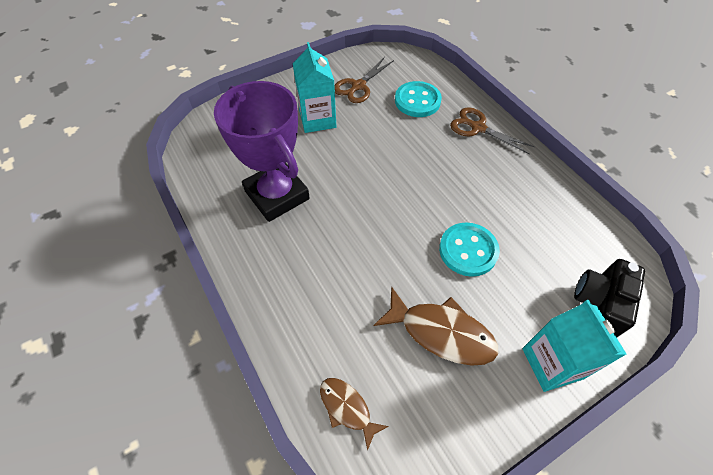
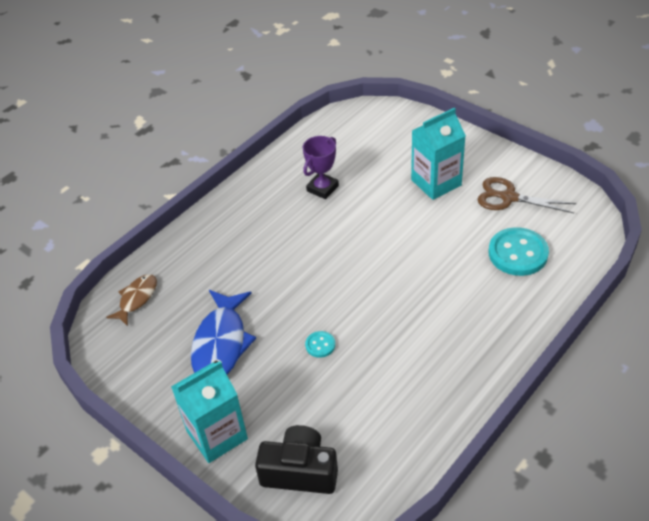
camera: 75 degrees right, 10 degrees down
(277, 195) = (322, 188): purple trophy -> purple trophy, size x0.49
(441, 332) = (221, 343): brown fish -> blue fish
(468, 250) = (320, 345): turquoise button -> turquoise button, size x0.48
(478, 128) = (506, 319): brown scissors -> none

